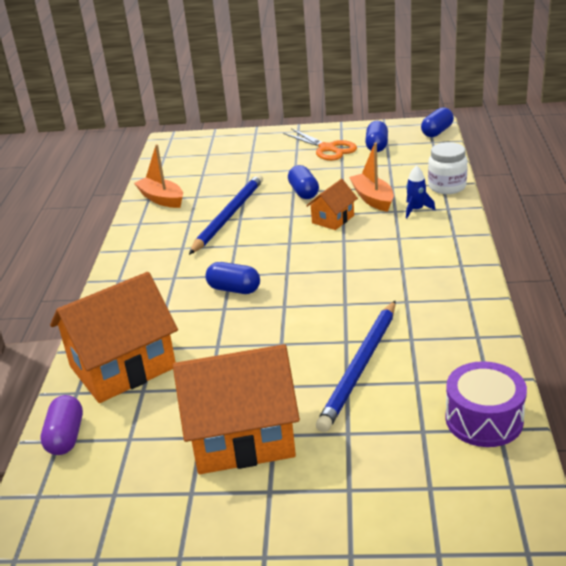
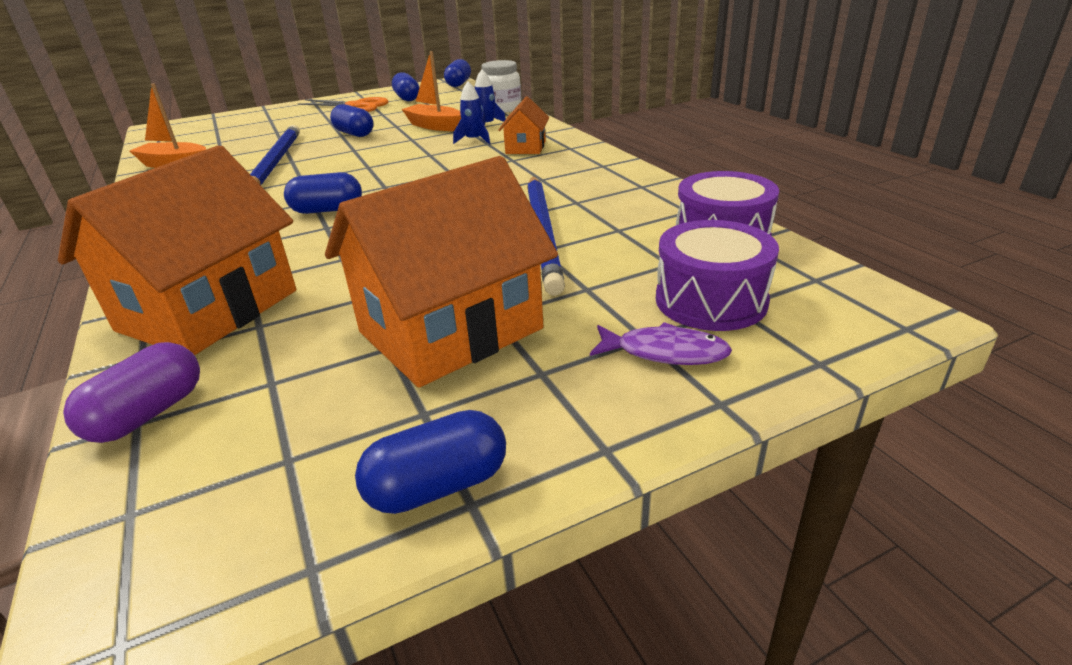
camera: 30 degrees left, 0 degrees up
(65, 437) = (148, 414): purple capsule -> purple capsule turned 60 degrees clockwise
(171, 541) = (438, 486): none -> blue capsule
(333, 219) = (404, 144): orange house -> orange house (526, 147)
(351, 506) = (665, 352): none -> purple fish
(390, 230) = (474, 140): none -> blue rocket
(419, 476) = (710, 300): none -> purple drum

